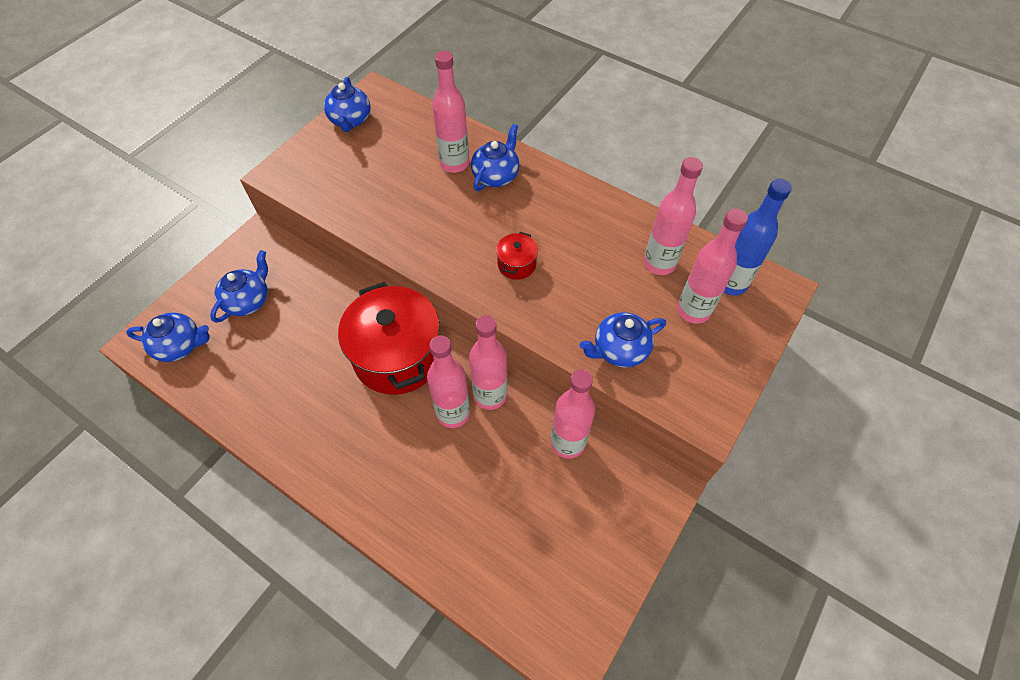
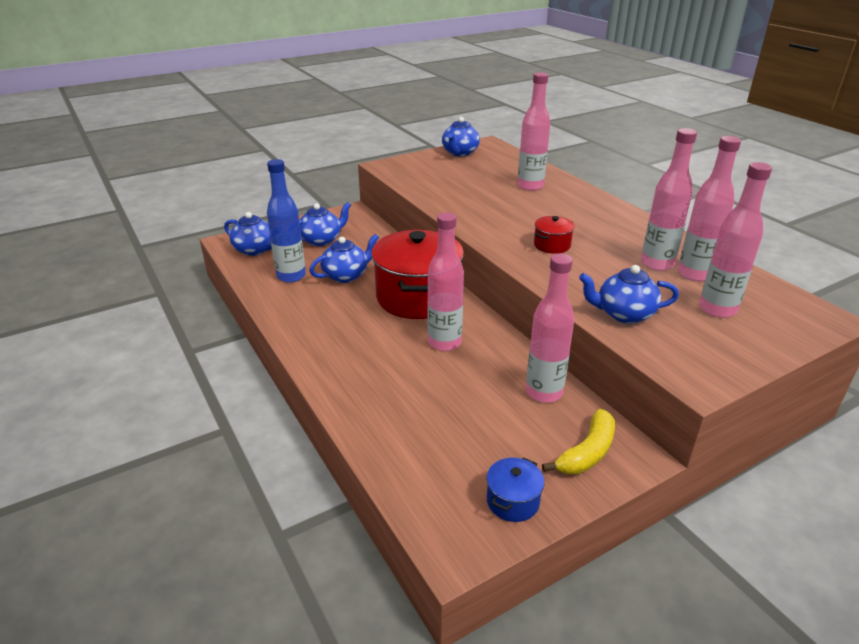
camera: 25 degrees right, 25 degrees down
(490, 395) = (485, 341): pink bottle -> pink bottle (657, 264)
(496, 176) = (563, 198): blue teapot -> blue teapot (346, 275)
(592, 585) = (512, 501): none -> blue pot
(628, 501) = (587, 452): none -> yellow banana
(730, 283) = (768, 302): blue bottle -> blue bottle (291, 276)

